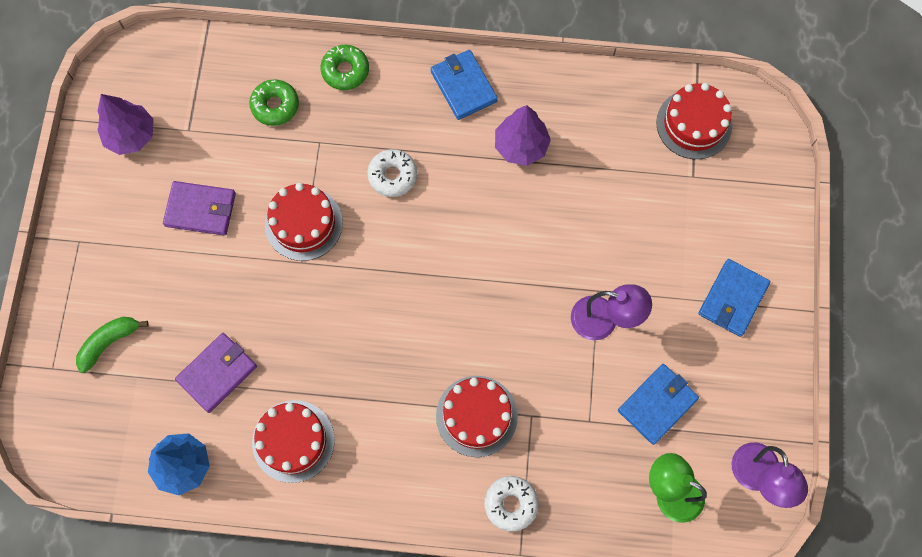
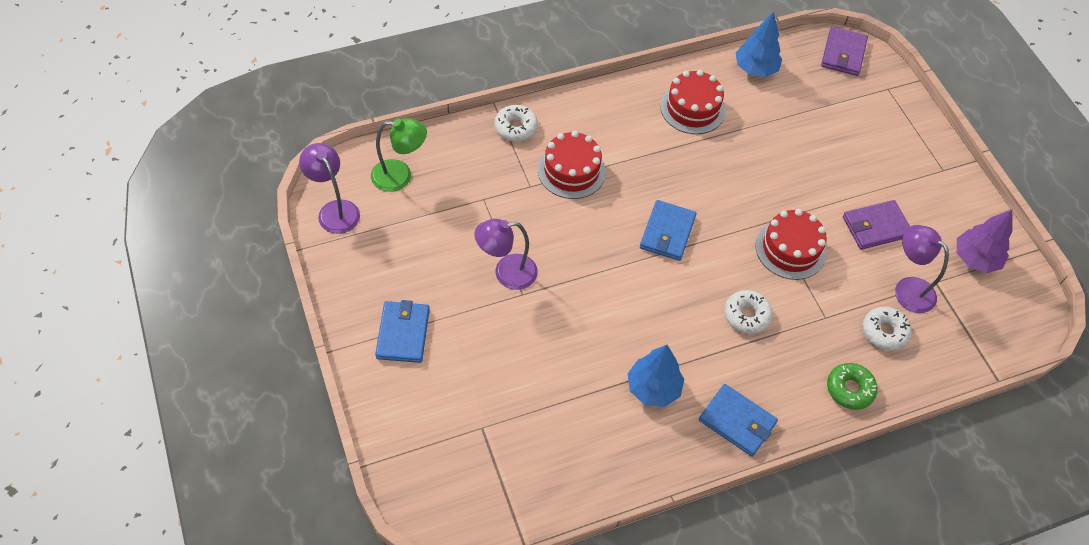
camera: 150 degrees right, 15 degrees down
(109, 342) = (864, 117): green banana -> none
(217, 373) = (775, 127): purple wallet -> purple wallet (843, 54)
(220, 135) = (908, 288): none -> purple lamp
(275, 106) = (884, 332): green donut -> white donut
(521, 146) = (653, 388): purple tree -> blue tree
(657, 404) = (435, 230): blue wallet -> blue wallet (667, 232)
(694, 124) = (502, 480): red cake -> none

